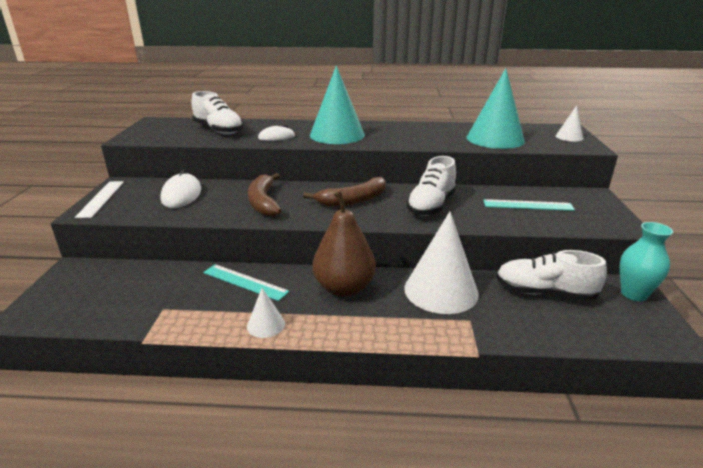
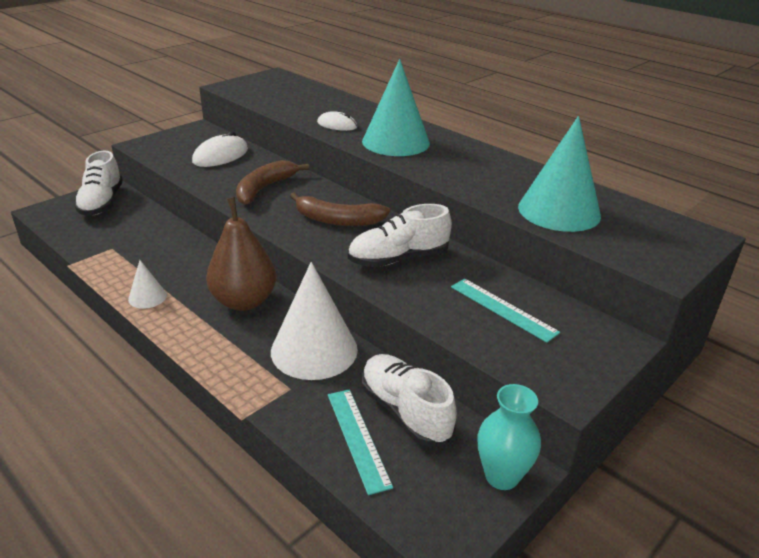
camera: 40 degrees right, 5 degrees up
(101, 198) = (166, 137): white ruler -> none
(218, 130) = (305, 101): white shoe -> white shoe (102, 203)
(245, 282) = (187, 256): turquoise ruler -> turquoise ruler (357, 438)
(569, 137) = (671, 247): white cone -> none

